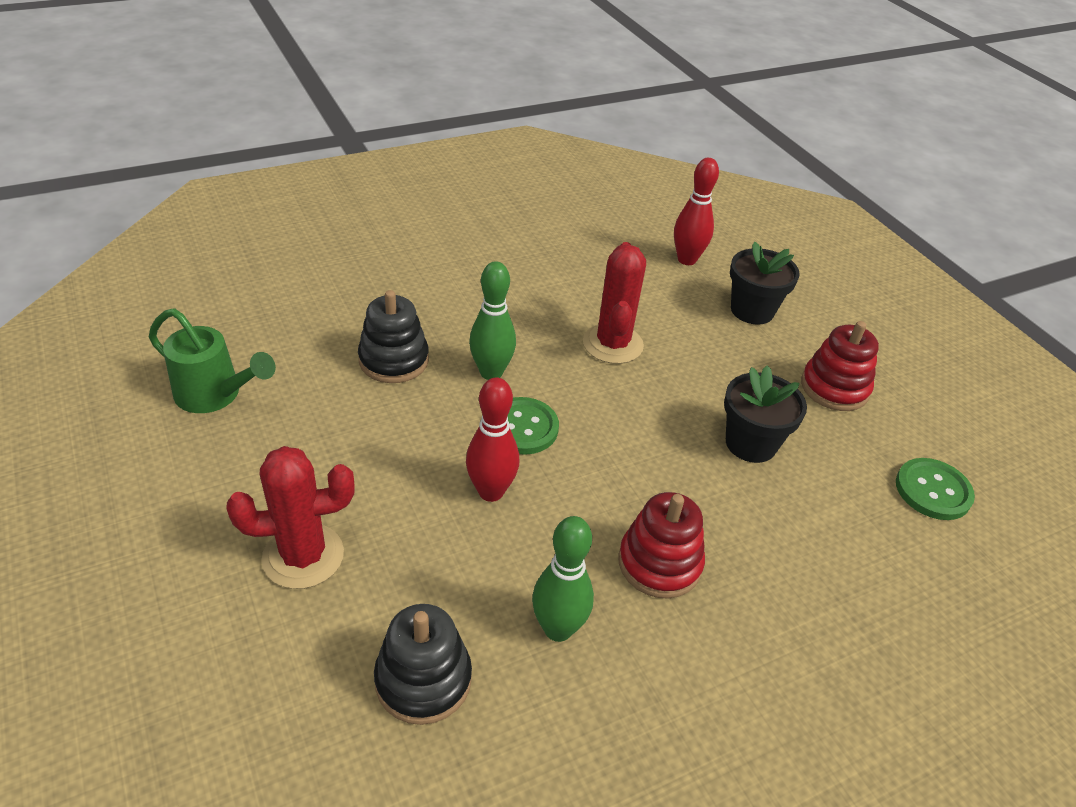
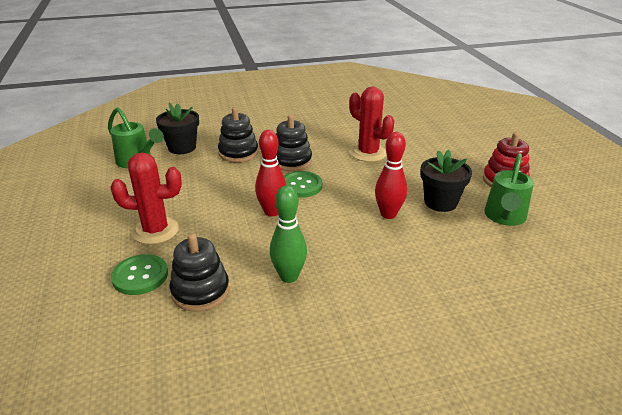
camera: 15 degrees right, 10 degrees down
(491, 373) = (291, 161): green bowling pin -> black stacking toy
(612, 344) = (368, 153): red cactus -> red cactus turned 60 degrees counterclockwise
(659, 563) = (363, 253): red stacking toy -> none
(686, 260) = (426, 119): red bowling pin -> red bowling pin (388, 214)
(752, 310) = (461, 143): black flower pot -> black flower pot (182, 147)
(850, 465) = (504, 217): none -> green watering can
(933, 491) = (559, 234): green button -> green button (140, 276)

